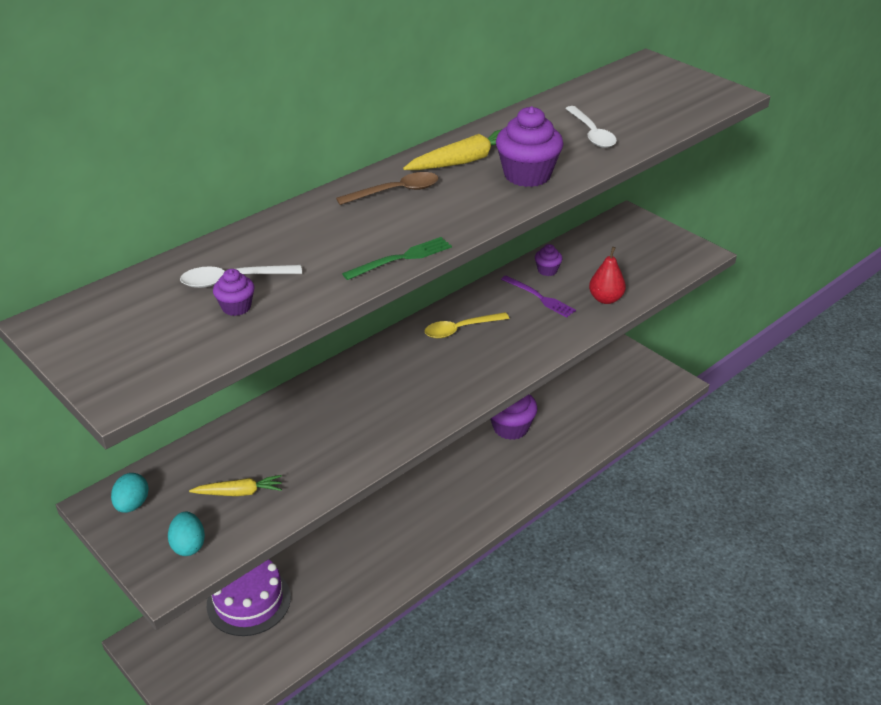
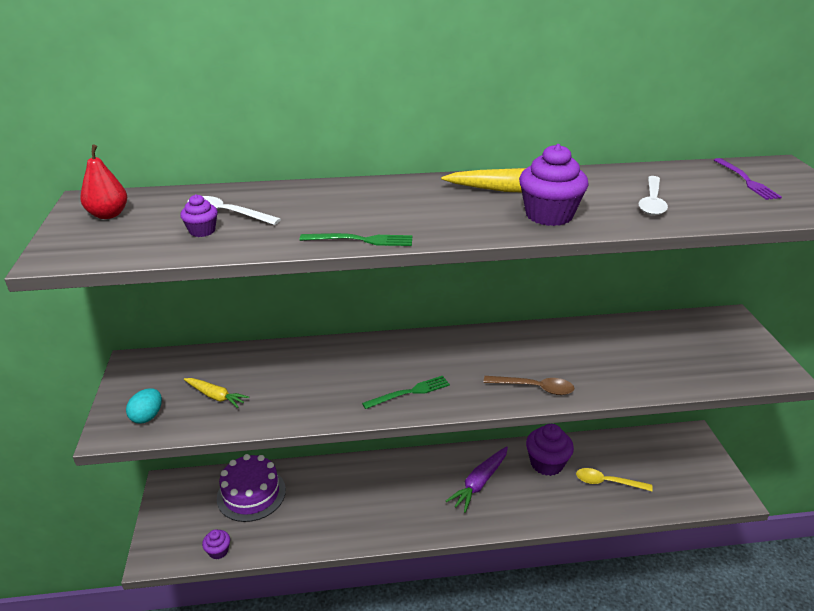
camera: 35 degrees right, 5 degrees down
(132, 505) = (148, 372): turquoise egg -> none
(396, 191) = (423, 195): brown spoon -> brown spoon (535, 388)
(425, 401) = (409, 392): none -> green fork
(460, 329) = (491, 350): yellow spoon -> yellow spoon (607, 482)
(466, 475) = (479, 483): none -> purple carrot
(539, 297) = (583, 352): purple fork -> purple fork (746, 180)
(547, 270) = (611, 334): purple cupcake -> purple cupcake (218, 551)
(605, 299) = (645, 377): red pear -> red pear (108, 215)

